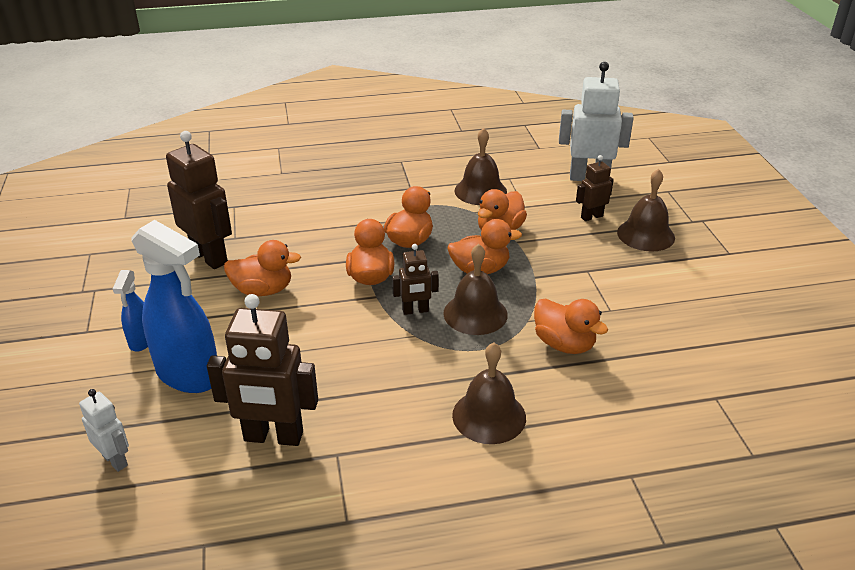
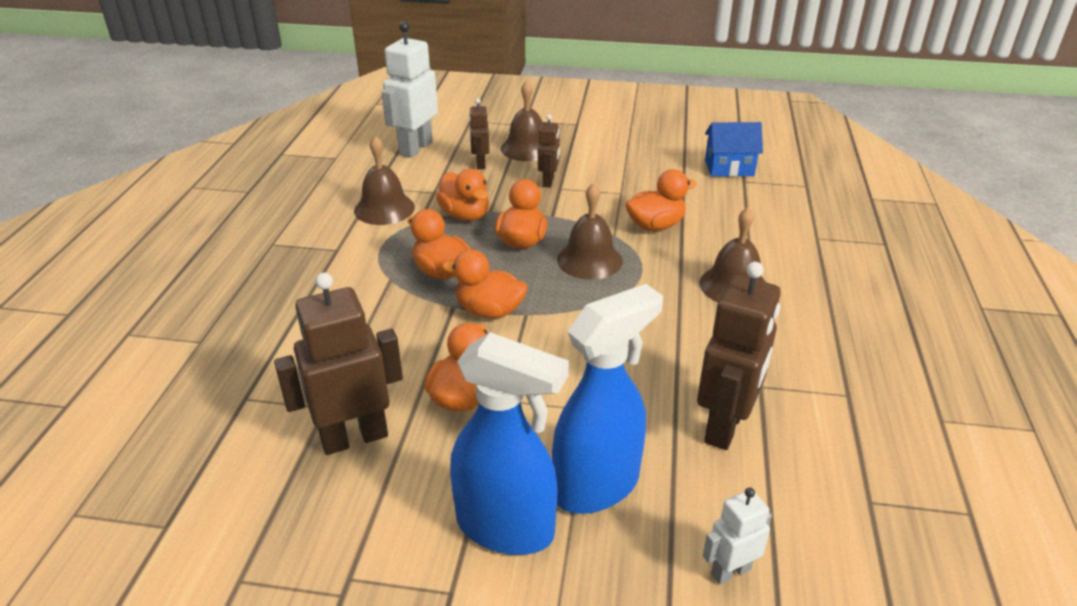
camera: 70 degrees left, 0 degrees up
(141, 341) = (506, 528): blue spray bottle -> blue spray bottle, size x1.98
(415, 311) = (565, 294): brown robot -> brown robot (548, 181)
(736, 381) = (729, 168): none -> blue house

